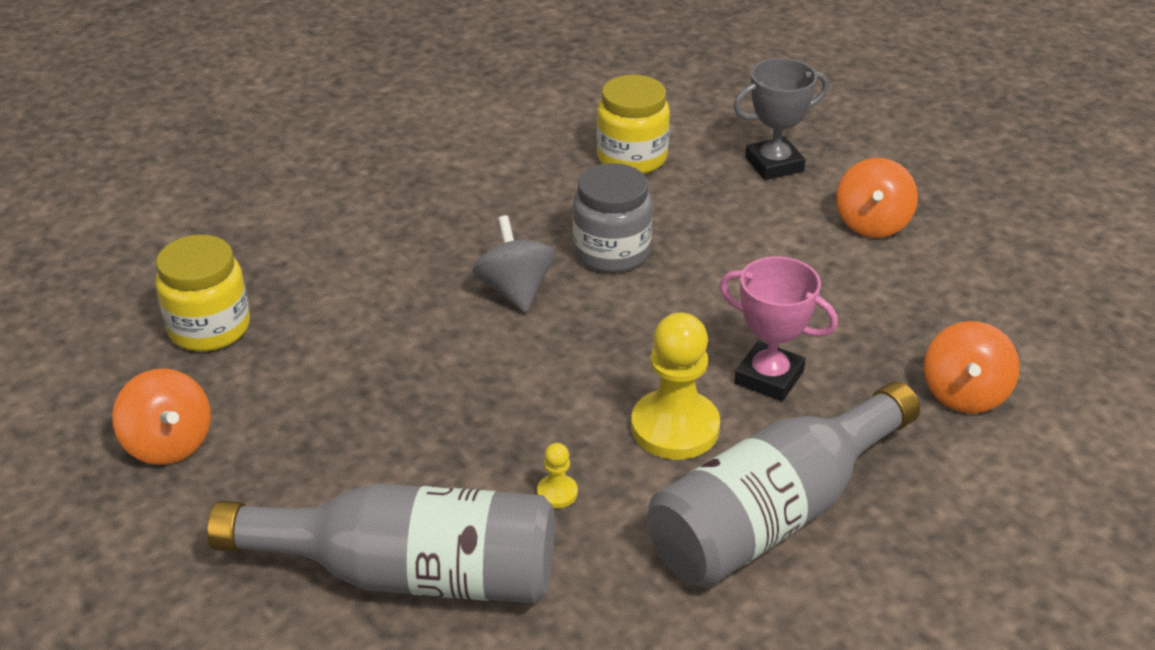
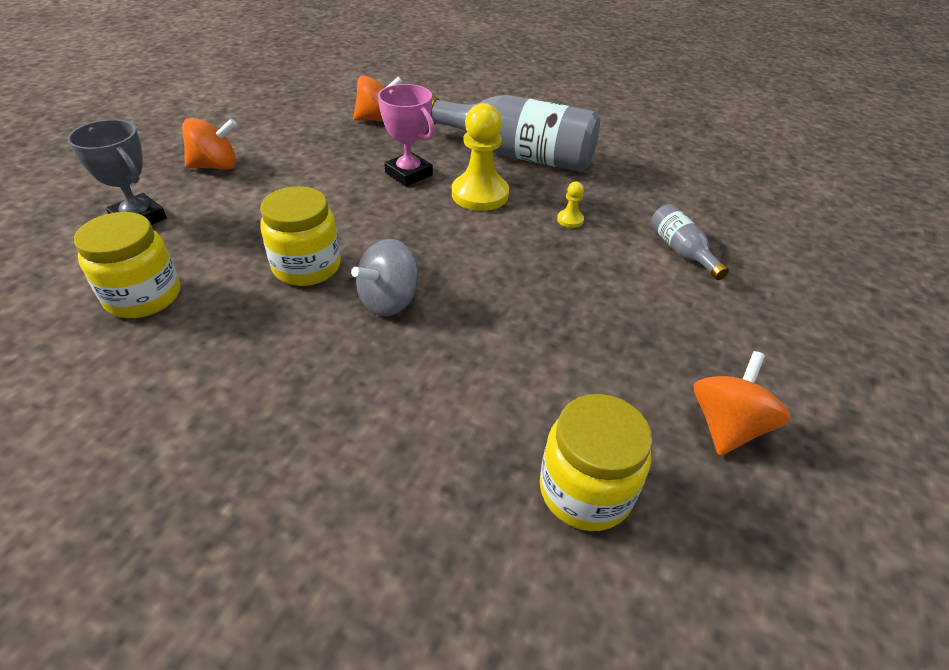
camera: 120 degrees left, 5 degrees up
(410, 574) = (681, 251): grey bottle -> grey bottle, size x0.46
(611, 252) = (307, 267): grey jar -> yellow jar
(769, 377) = (409, 174): pink trophy -> pink trophy turned 45 degrees counterclockwise

